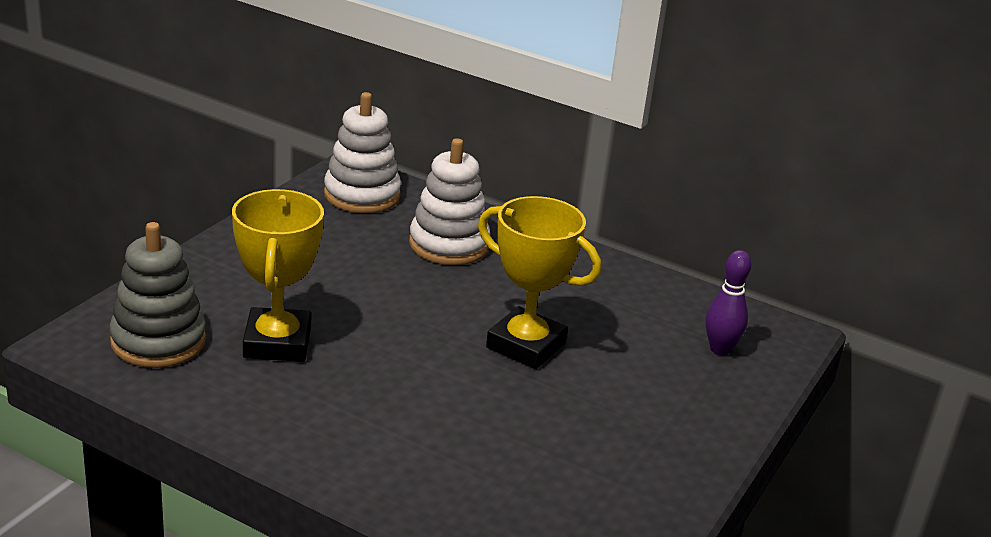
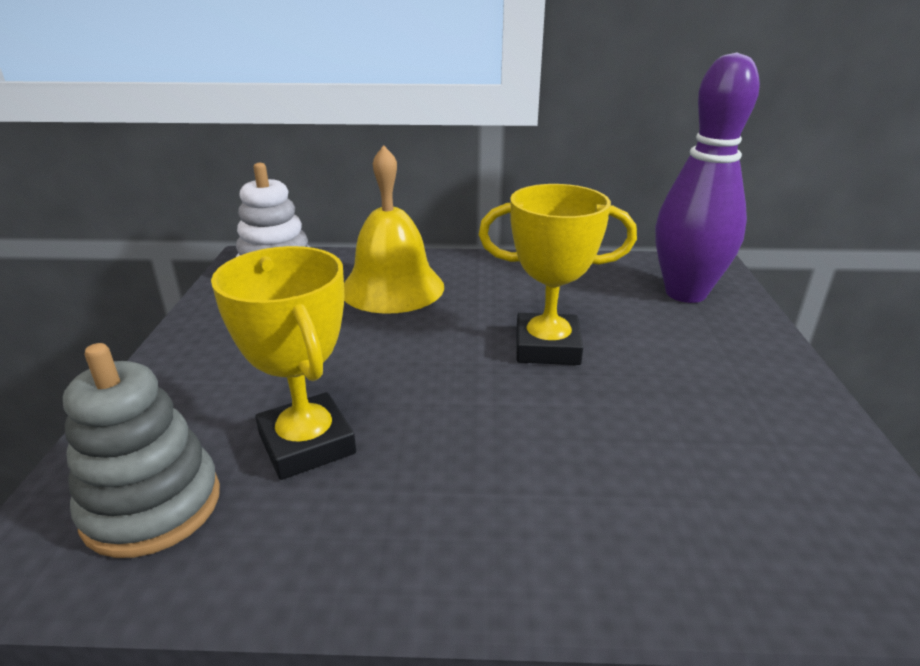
camera: 25 degrees left, 0 degrees up
(449, 245) = (392, 287): white stacking toy -> yellow bell
(720, 349) = (685, 293): purple bowling pin -> purple bowling pin, size x2.11

